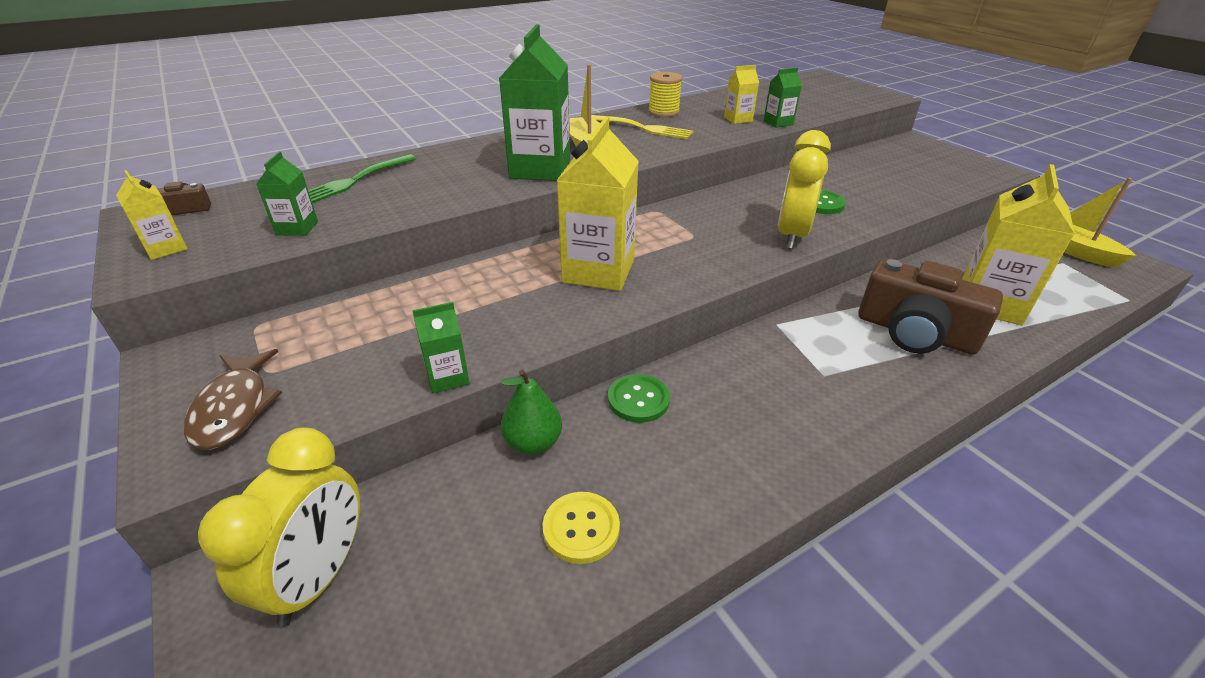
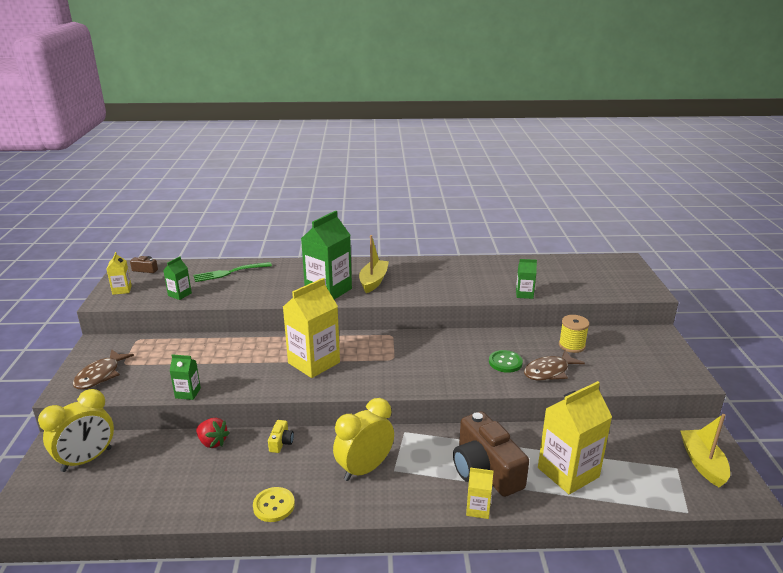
camera: 30 degrees right, 10 degrees down
(533, 443) = (212, 442): green pear -> red strawberry
(581, 528) = (194, 487): yellow button -> yellow button (274, 505)
(638, 400) = (281, 442): green button -> yellow camera
(643, 128) = (425, 275): yellow fork -> none
(663, 112) = (456, 266): yellow spool -> yellow spool (571, 345)
(738, 119) = (499, 284): yellow carton -> yellow carton (478, 509)
(792, 235) = (453, 378): yellow clock -> yellow clock (364, 469)
(875, 200) = (549, 371): none -> brown fish

